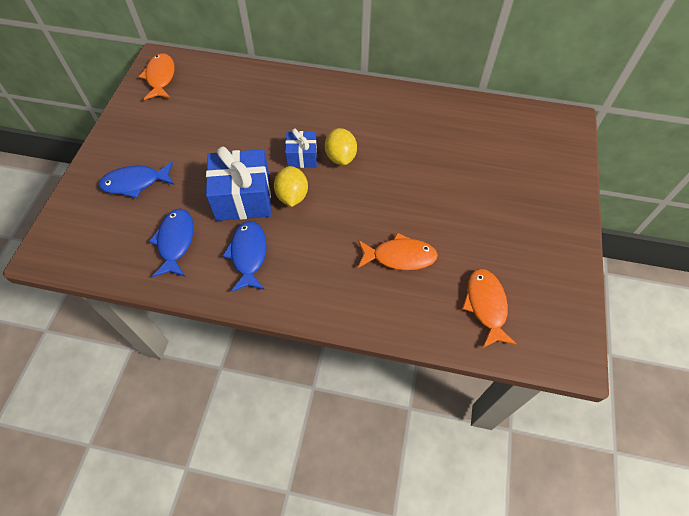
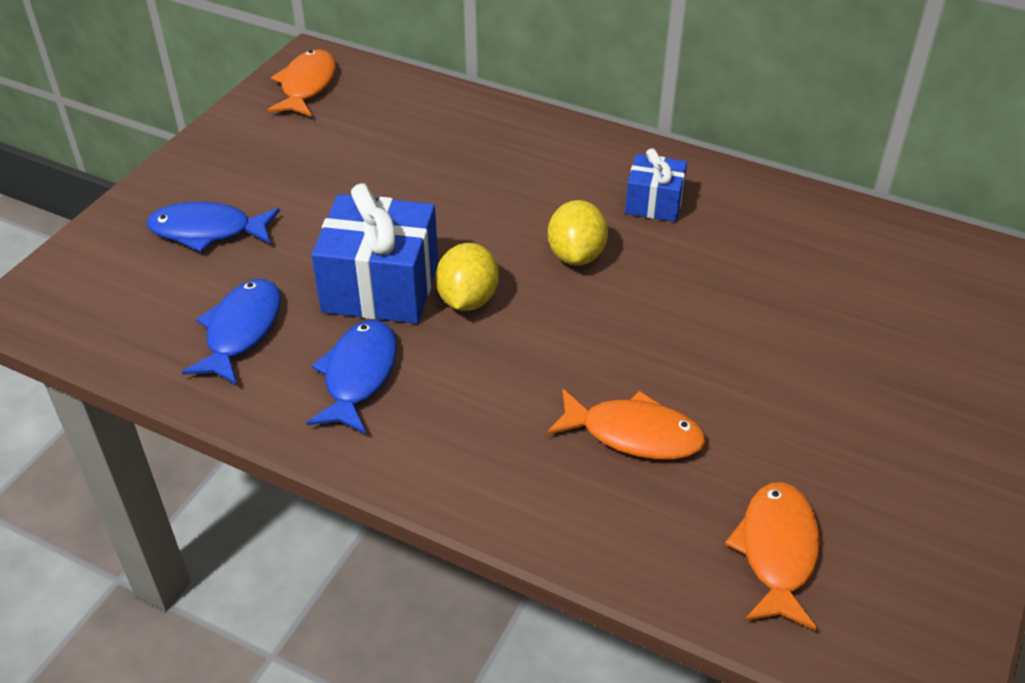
camera: 15 degrees right, 15 degrees down
(302, 157) = (506, 243): blue gift -> blue gift (654, 203)

